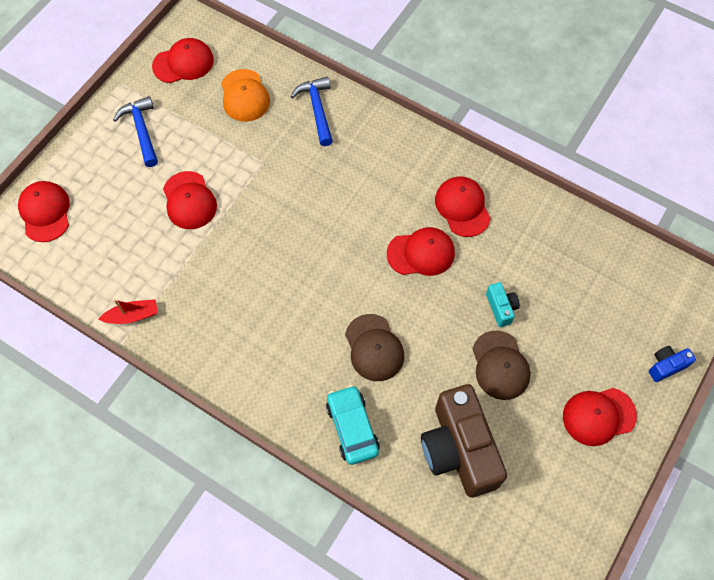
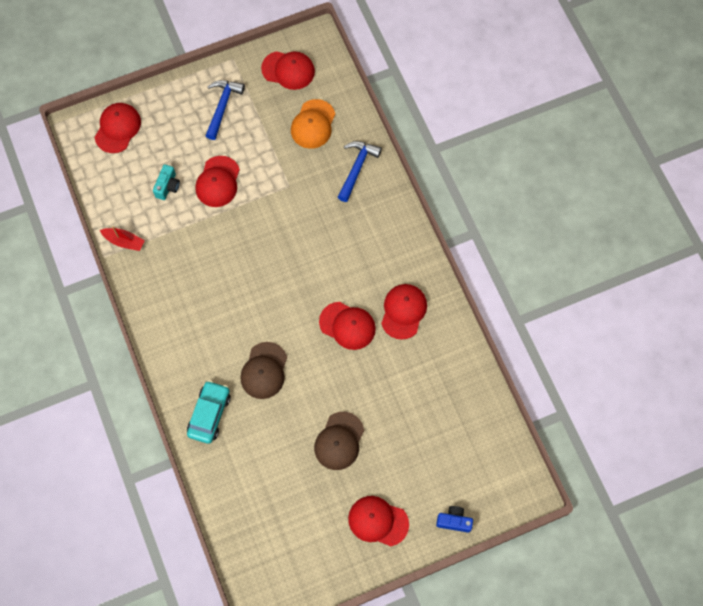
camera: 35 degrees right, 5 degrees up
(459, 449) = (267, 477): brown camera -> none
(501, 308) = (372, 402): turquoise camera -> turquoise camera (168, 186)

